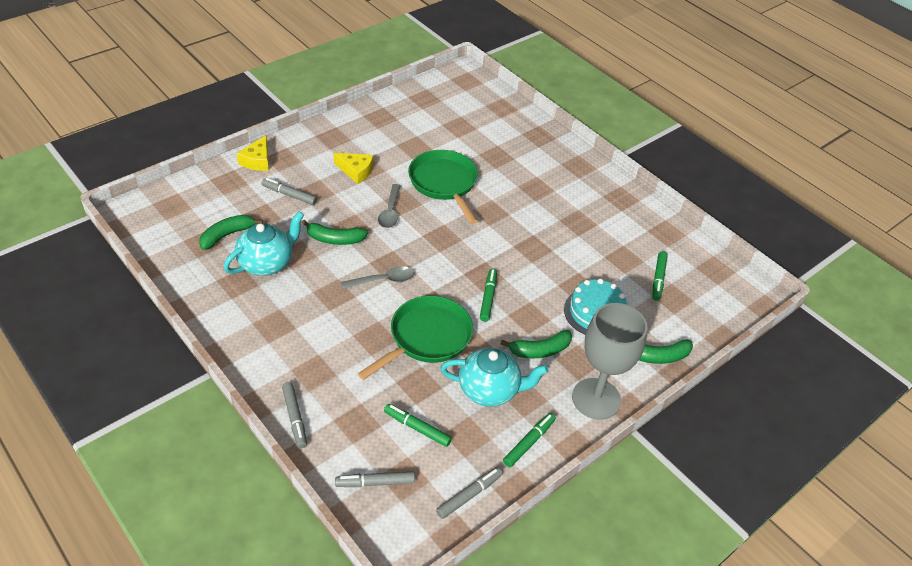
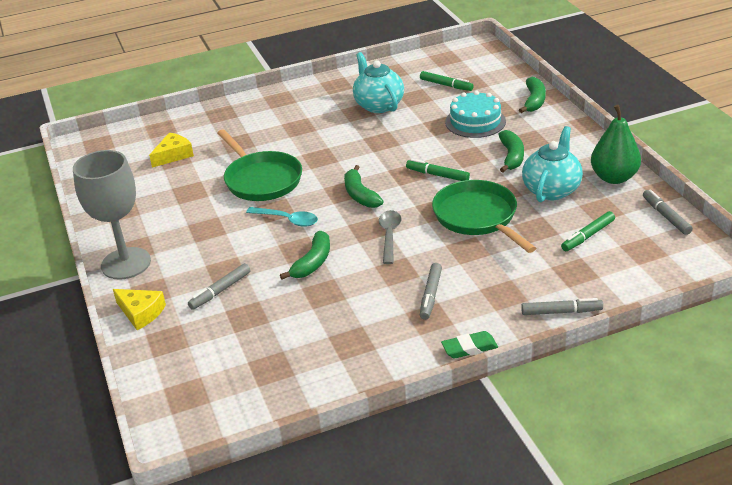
camera: 65 degrees left, 10 degrees down
(227, 235) = (267, 346): green banana -> green banana (360, 195)
(238, 358) = (469, 348): none -> green eraser
(267, 263) = (329, 316): turquoise teapot -> turquoise teapot (378, 105)
(356, 171) = (207, 237): yellow cheese -> yellow cheese (173, 155)
(375, 482) = (647, 267): grey marker -> grey marker (430, 295)
(390, 212) = (287, 220): grey spoon -> turquoise spoon
(444, 183) = (261, 180): green pan -> green pan turned 120 degrees counterclockwise
(529, 442) = (614, 177): green marker -> green pear
(596, 399) = (572, 137): grey goblet -> grey goblet (126, 263)

